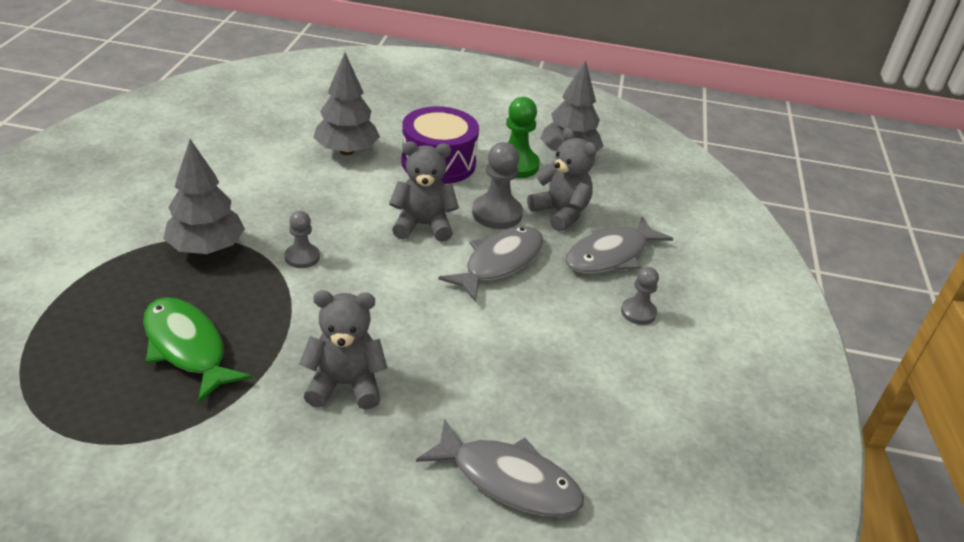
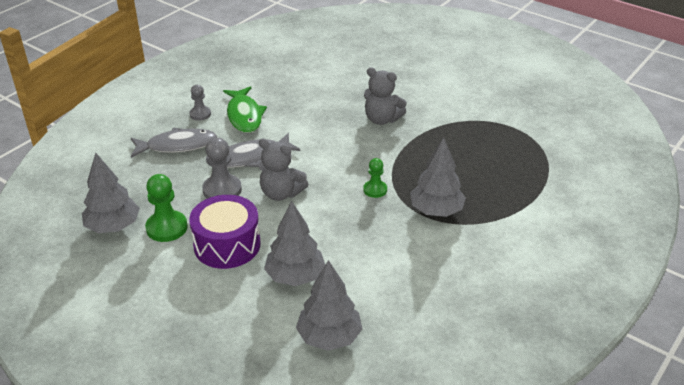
camera: 150 degrees left, 0 degrees up
(187, 347) = (458, 154): green fish -> green fish (244, 115)
(286, 116) = (329, 337): none -> grey tree
(302, 257) = (375, 190): grey pawn -> green pawn
(508, 480) = (330, 73): grey fish -> none
(560, 213) = (177, 180): grey teddy bear -> none

